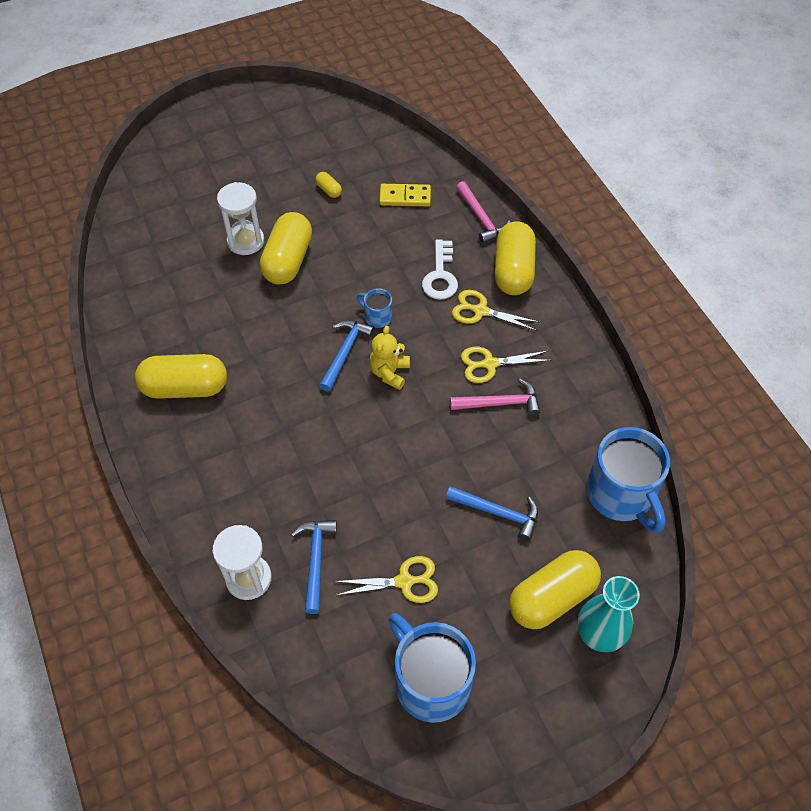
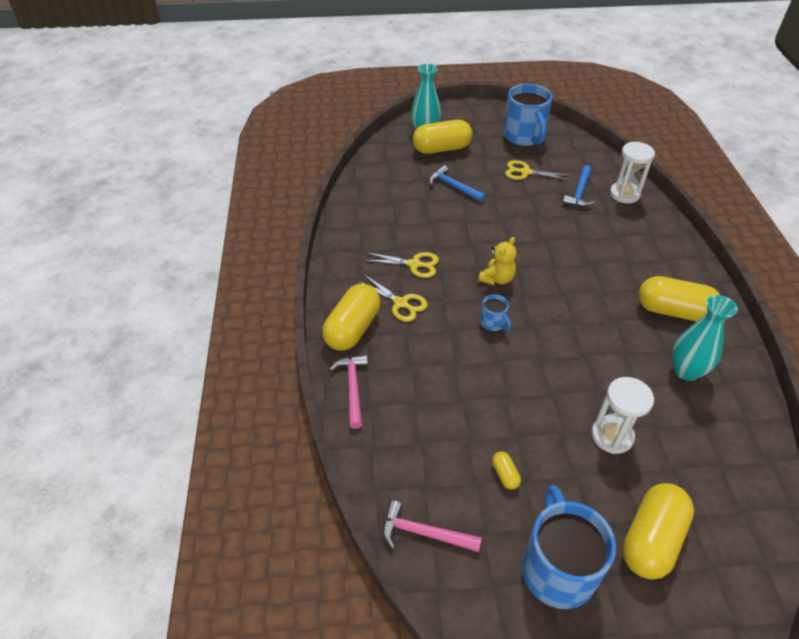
camera: 160 degrees left, 10 degrees down
(176, 320) = (686, 371): none -> turquoise vase
(288, 260) = (567, 400): yellow capsule -> yellow capsule (651, 539)
(345, 352) = (530, 302): blue hammer -> none
(405, 197) = (420, 437): yellow domino -> none
(440, 275) = (421, 342): white key -> none
(500, 403) = (420, 239): pink hammer -> pink hammer (423, 533)
(621, 495) = (371, 177): blue mug -> blue mug (557, 567)

